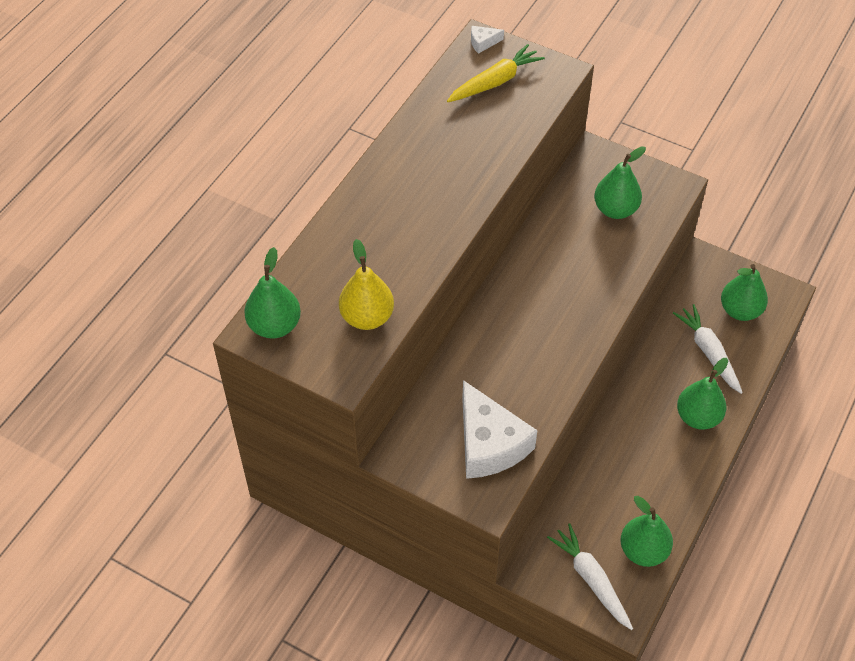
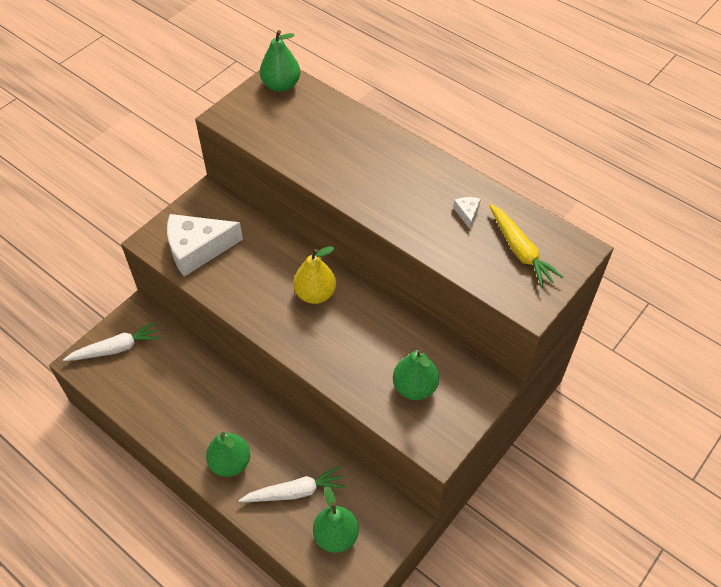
camera: 100 degrees right, 0 degrees up
(367, 317) = (273, 133): yellow pear -> yellow pear (315, 294)
(483, 43) = (576, 250): white cheese -> white cheese (467, 213)
(643, 550) = (125, 389): green pear -> none

